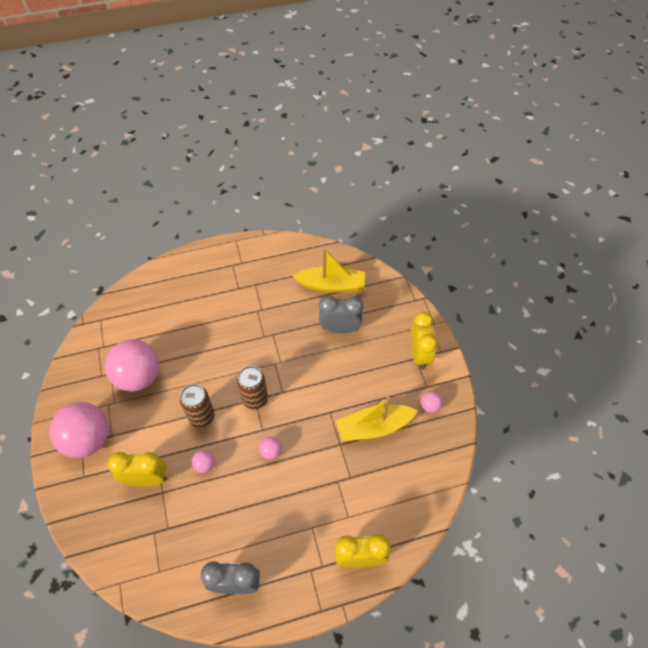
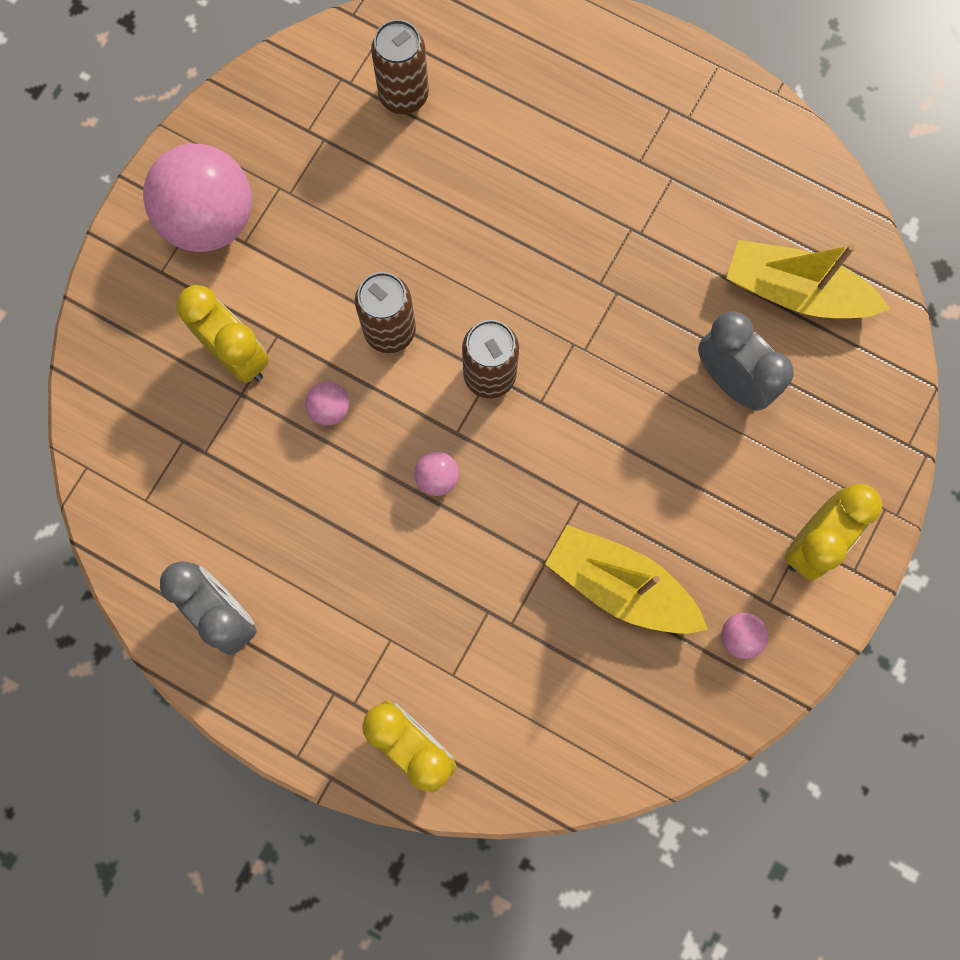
camera: 45 degrees right, 20 degrees up
(129, 334) = (403, 96): none -> brown can
(139, 377) = (357, 182): pink ball -> none
(331, 285) = (795, 292): yellow boat -> yellow boat turned 150 degrees clockwise

